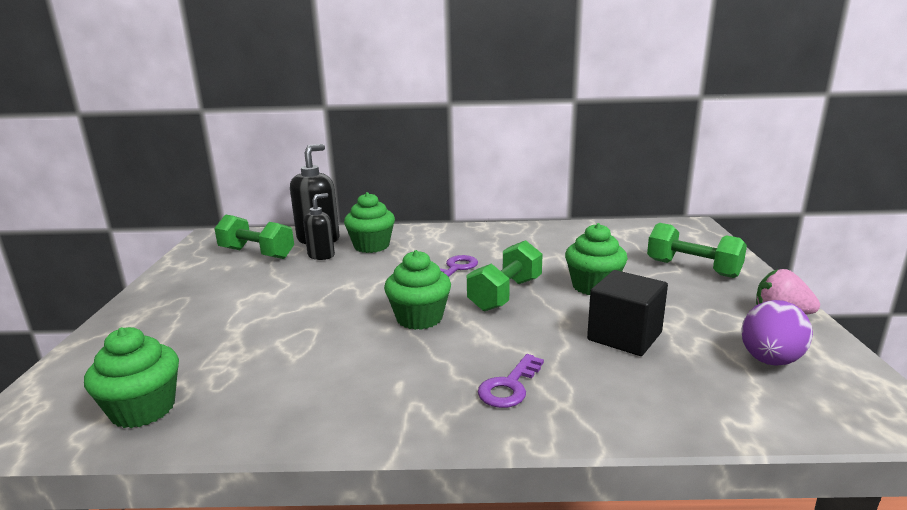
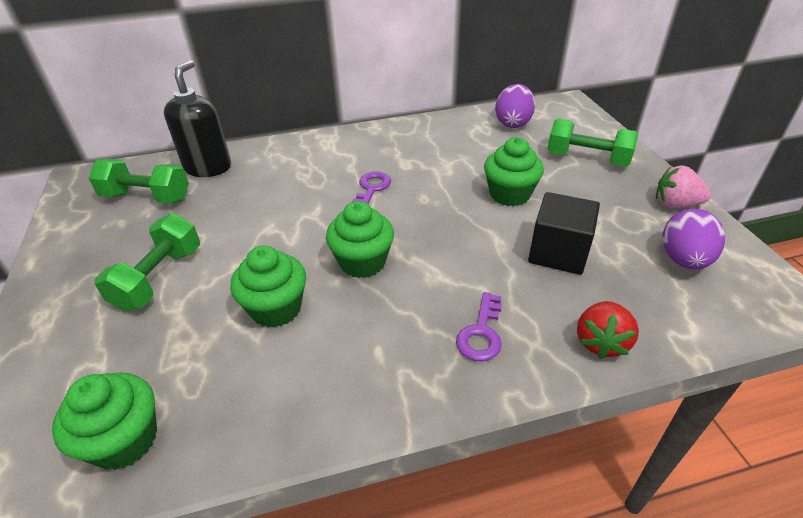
camera: 15 degrees left, 20 degrees up
(321, 255) = (222, 190): black soap dispenser -> none
(371, 246) = (271, 170): green cupcake -> green cupcake (276, 308)
(505, 294) = (433, 217): green dumbbell -> green dumbbell (159, 278)
(624, 235) = (512, 123): none -> purple egg
(638, 413) = (601, 342): none -> red strawberry

